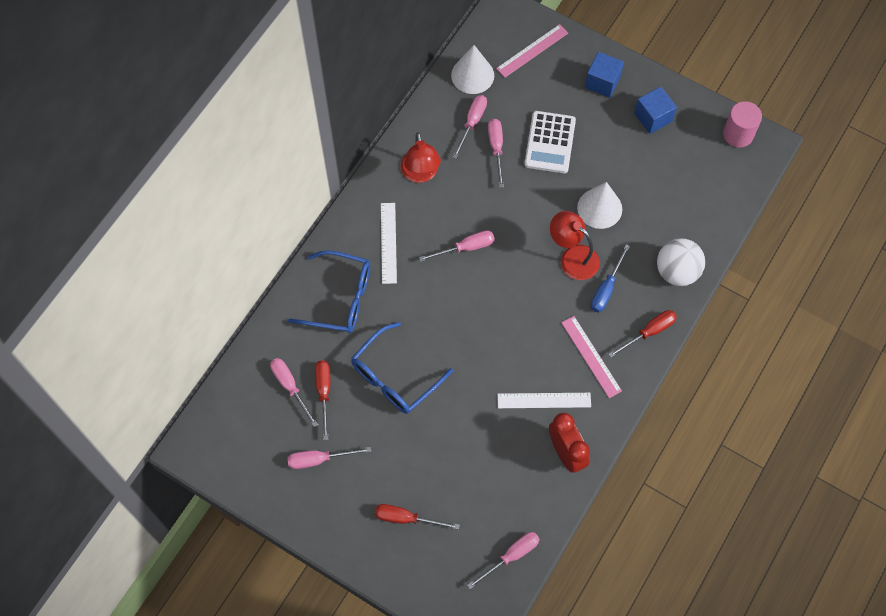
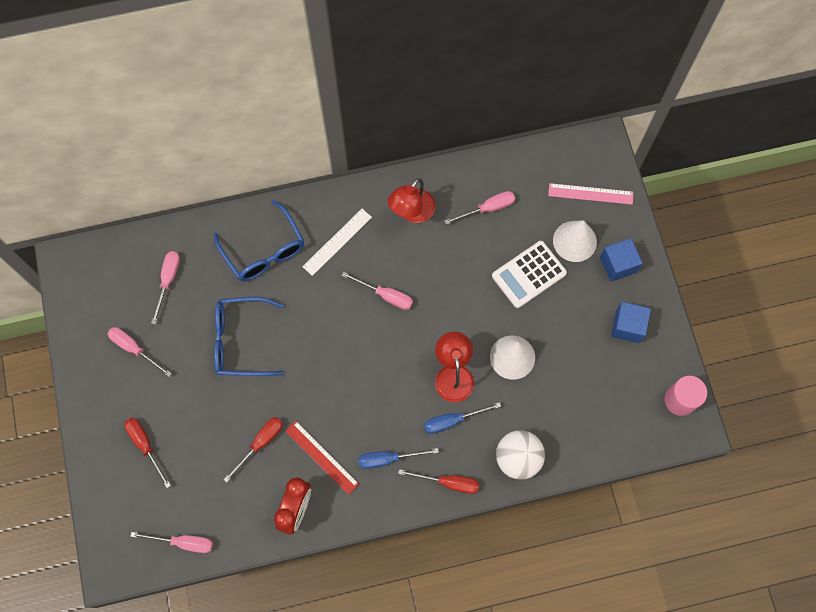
camera: 45 degrees right, 5 degrees up
(324, 392) = (185, 306): red screwdriver -> red screwdriver (260, 443)
(472, 75) = (526, 173): white cone -> white cone (574, 241)
(496, 148) = (485, 243): pink screwdriver -> none
(544, 400) = (322, 457): white ruler -> red ruler
(591, 356) = (388, 459): pink ruler -> blue screwdriver

